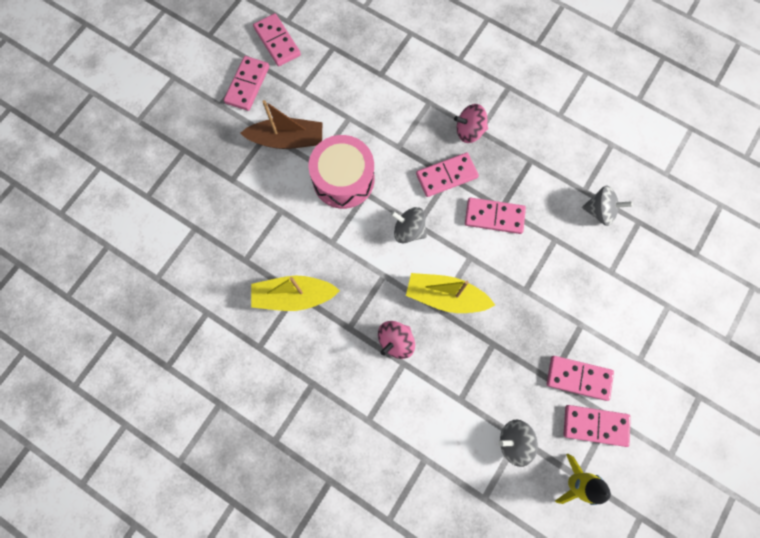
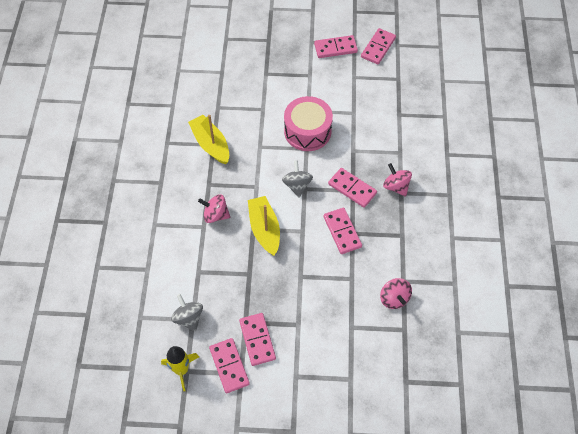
camera: 60 degrees right, 15 degrees down
(287, 139) = (313, 88): brown boat -> none
(599, 211) = (394, 298): grey spinning top -> pink spinning top

